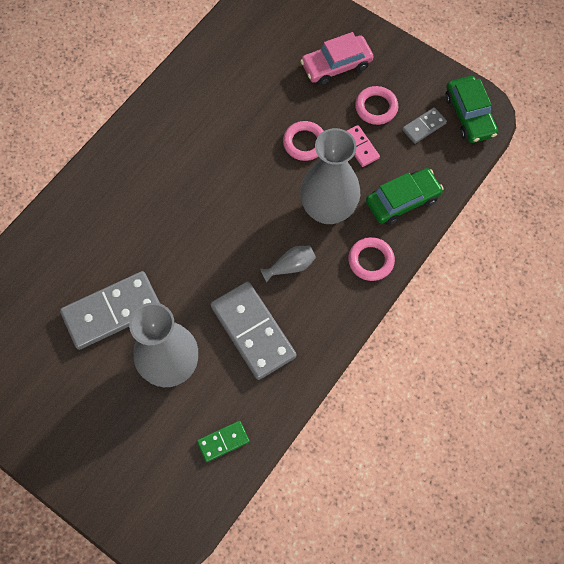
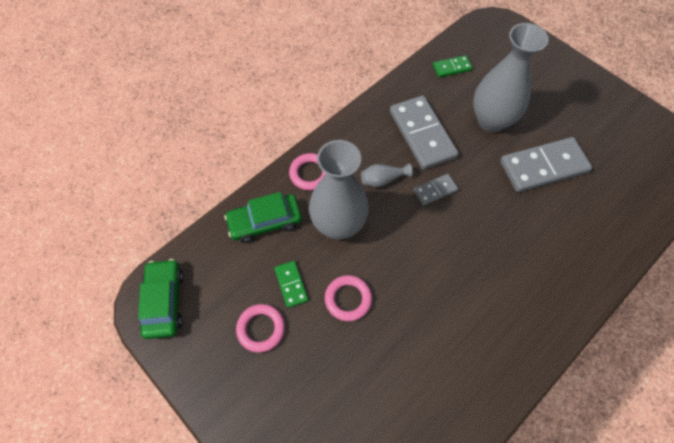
camera: 170 degrees left, 5 degrees down
(336, 65) = (291, 395): pink car -> none
(359, 147) = (291, 284): pink domino -> green domino
(424, 126) = (217, 296): grey domino -> grey domino (435, 190)

